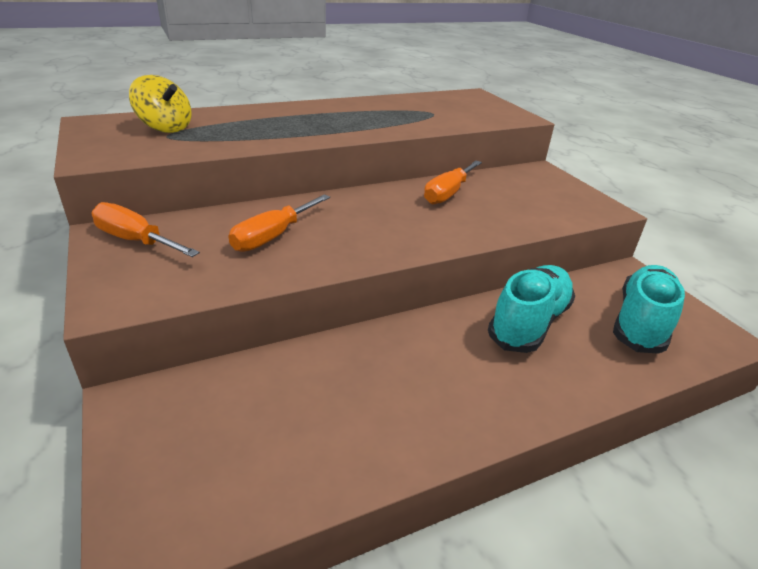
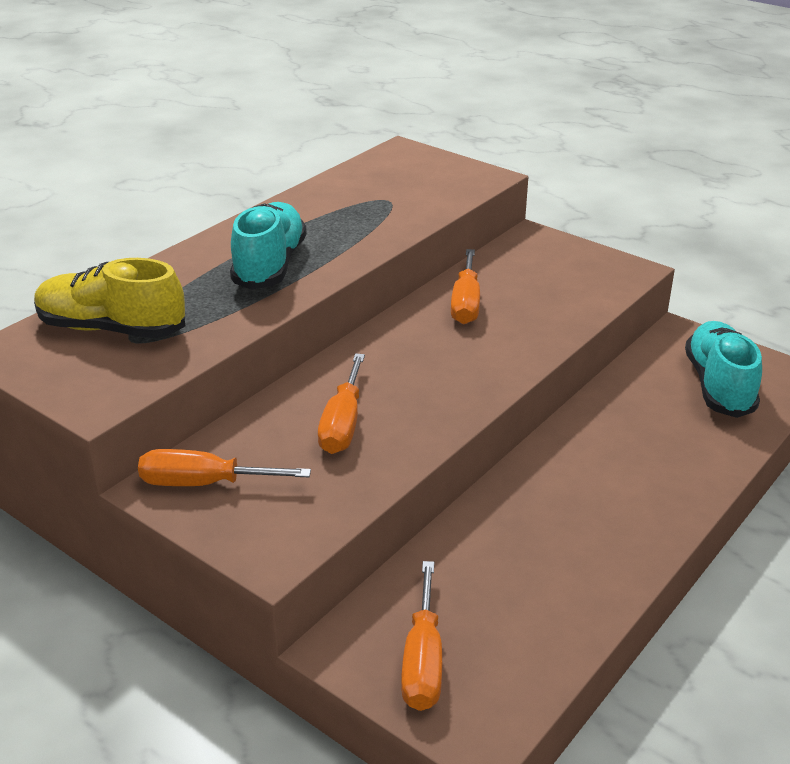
camera: 25 degrees left, 0 degrees up
(165, 128) = (112, 329): yellow spinning top -> yellow shoe
(174, 445) = (423, 661): none -> orange screwdriver
(529, 323) = (625, 423): turquoise shoe -> turquoise shoe (270, 265)

